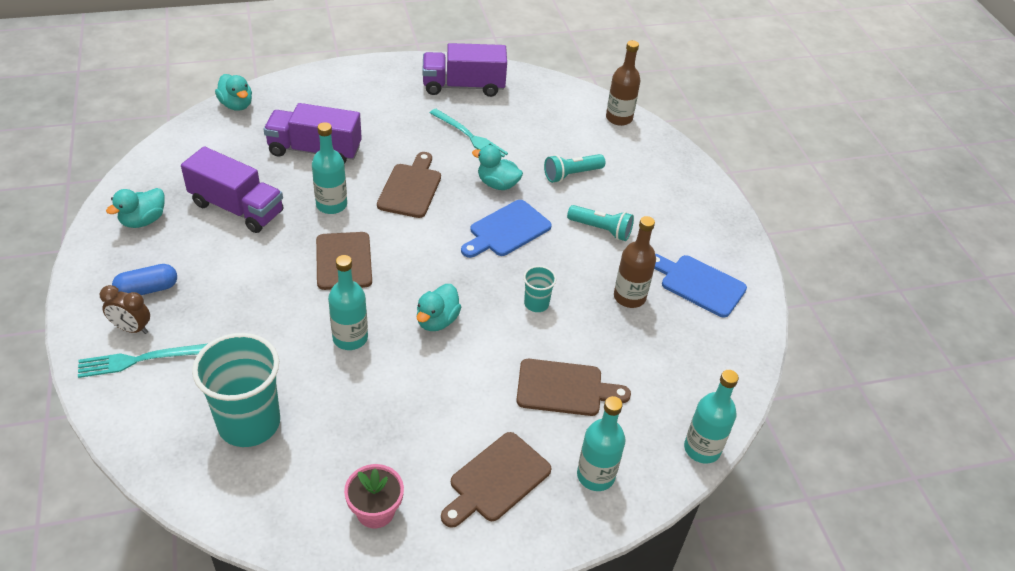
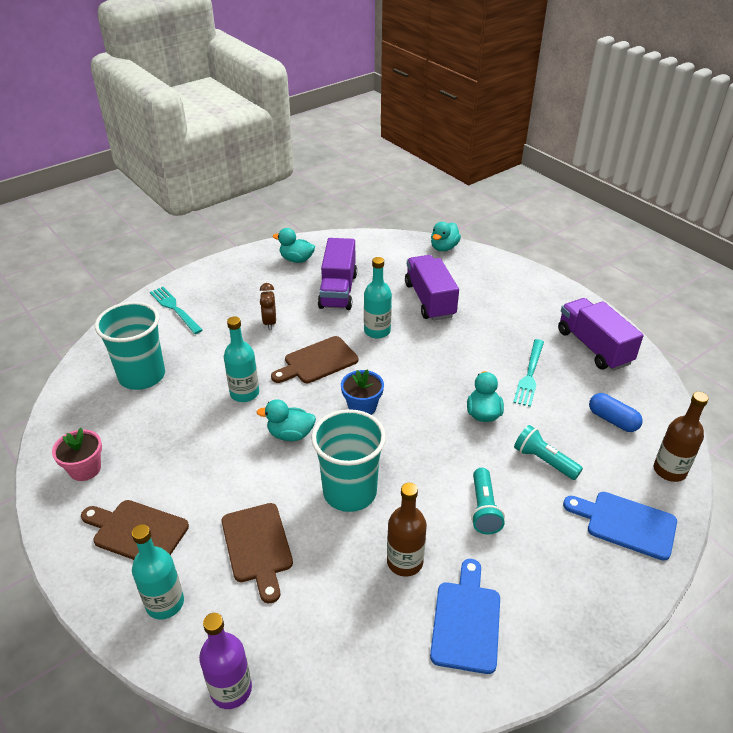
camera: 70 degrees right, 5 degrees down
(132, 328) = (199, 295): brown clock -> brown clock (270, 322)
(147, 289) = (236, 287): blue capsule -> blue capsule (612, 420)
(410, 188) = (431, 364): brown cutting board -> none
(434, 256) = (362, 407): none -> blue flower pot
(507, 230) = (428, 440): blue cutting board -> blue cutting board (626, 524)
(536, 304) = (349, 492): turquoise cup -> turquoise cup, size x2.15
(702, 449) = (231, 689): turquoise bottle -> purple bottle

